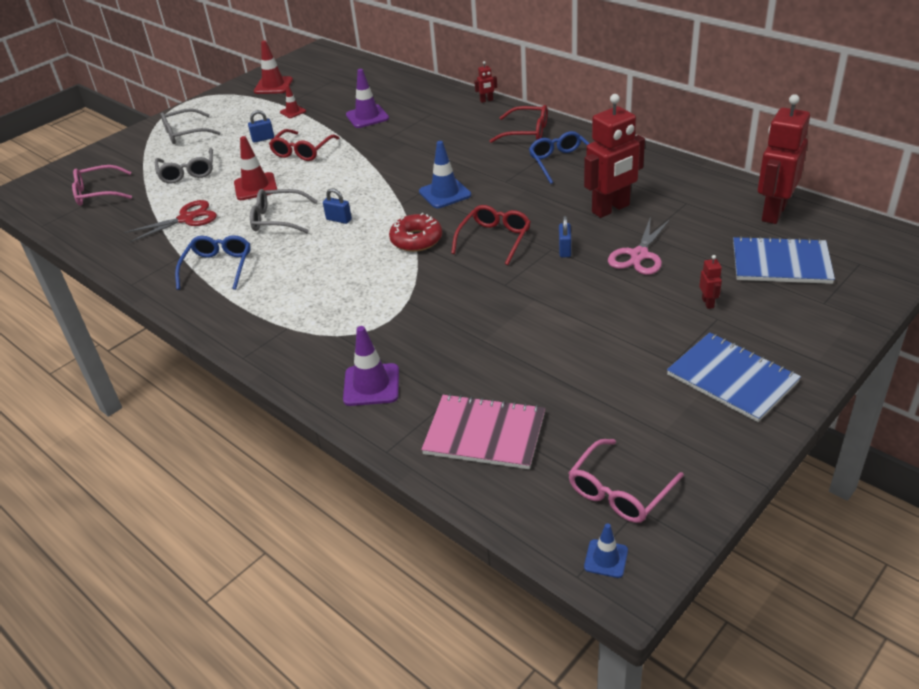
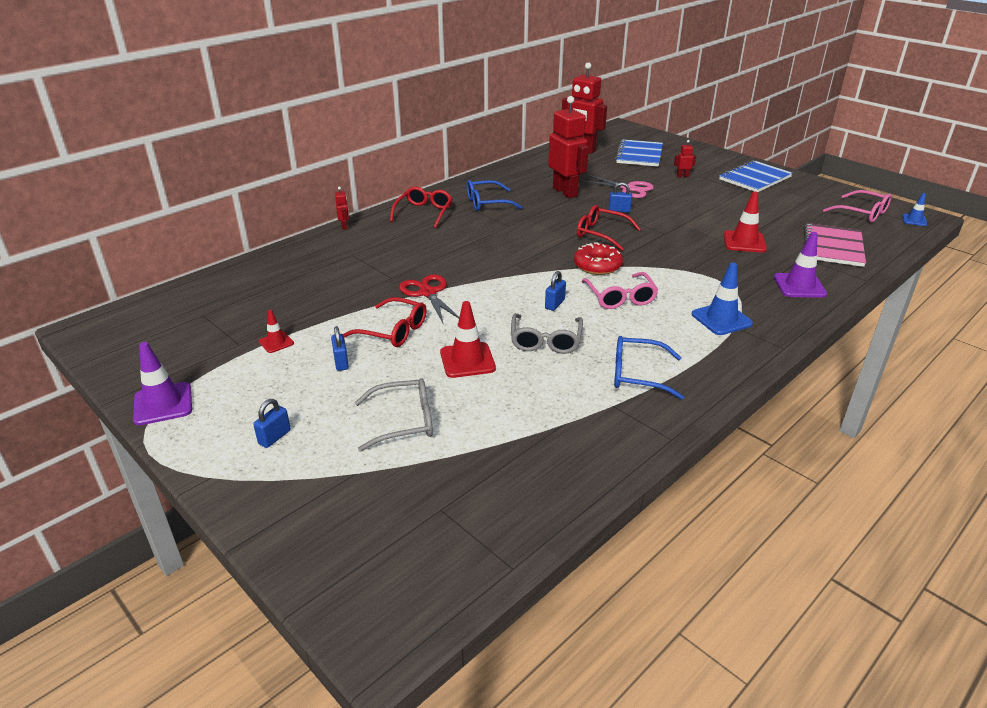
camera: 90 degrees left, 5 degrees down
(98, 193) = (428, 511): pink glasses -> pink glasses (620, 297)
(185, 133) = (274, 437): grey glasses -> blue padlock
(187, 219) = (529, 409): red scissors -> red scissors (428, 293)
(273, 86) = (174, 363): red traffic cone -> red traffic cone (744, 242)
(367, 117) = (332, 290): purple traffic cone -> purple traffic cone (163, 404)
(445, 193) = (521, 251): blue traffic cone -> blue traffic cone (721, 319)

